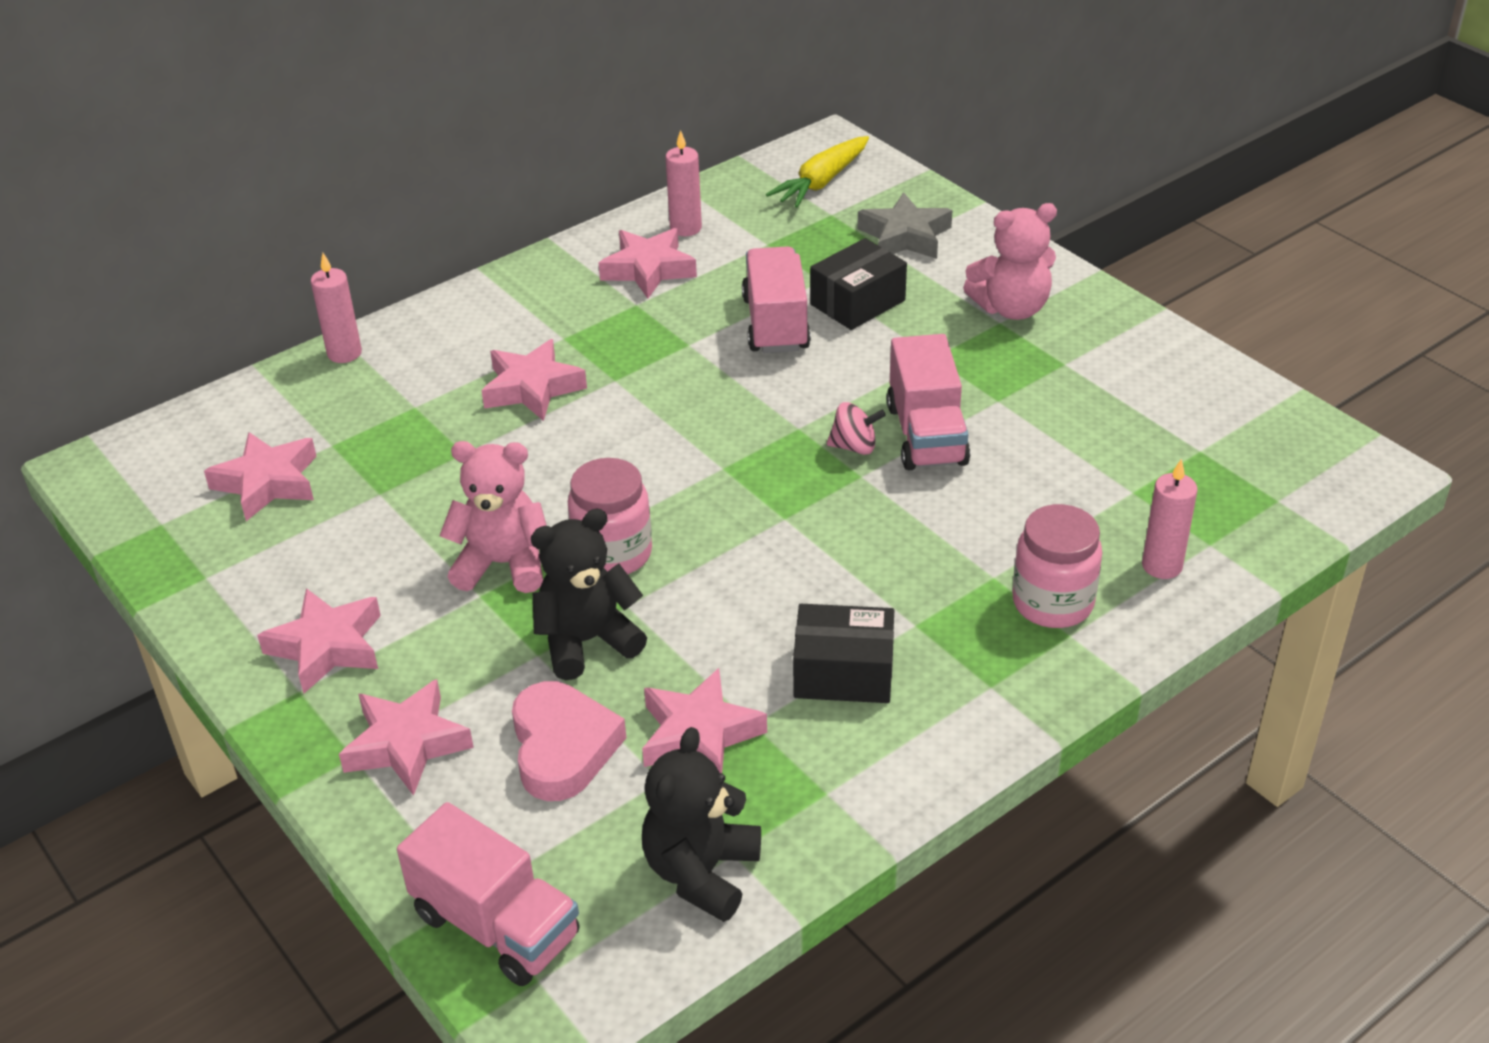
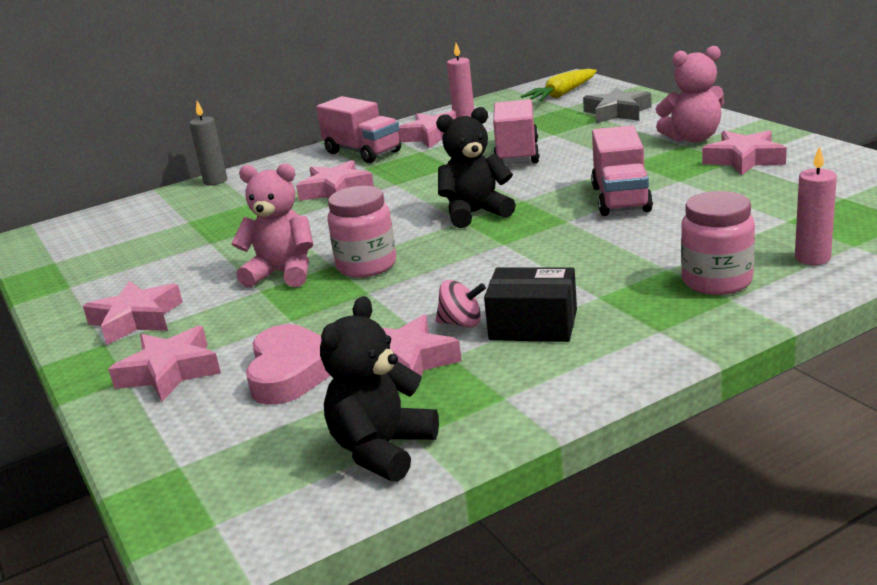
camera: 10 degrees right, 15 degrees down
(267, 482) = (136, 240): pink star -> pink star (744, 159)
(344, 353) = (215, 181): pink candle -> grey candle
(496, 925) = (194, 484): pink truck -> pink truck (363, 152)
(587, 641) = (331, 312): black teddy bear -> black teddy bear (475, 213)
(854, 447) = (564, 207): pink spinning top -> pink spinning top (461, 323)
(857, 302) = (578, 142): black box -> none

